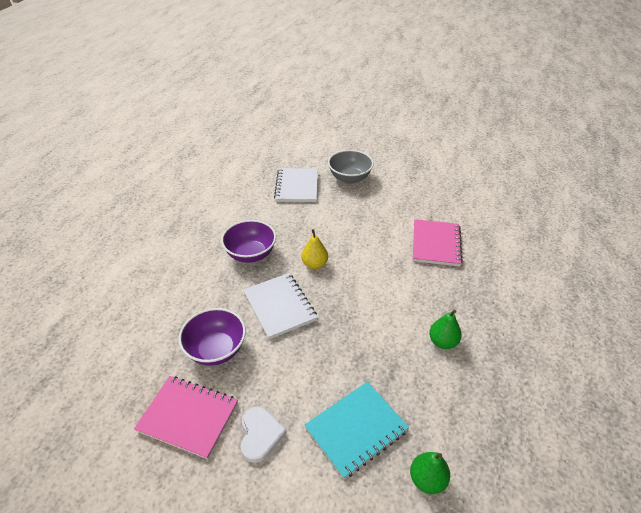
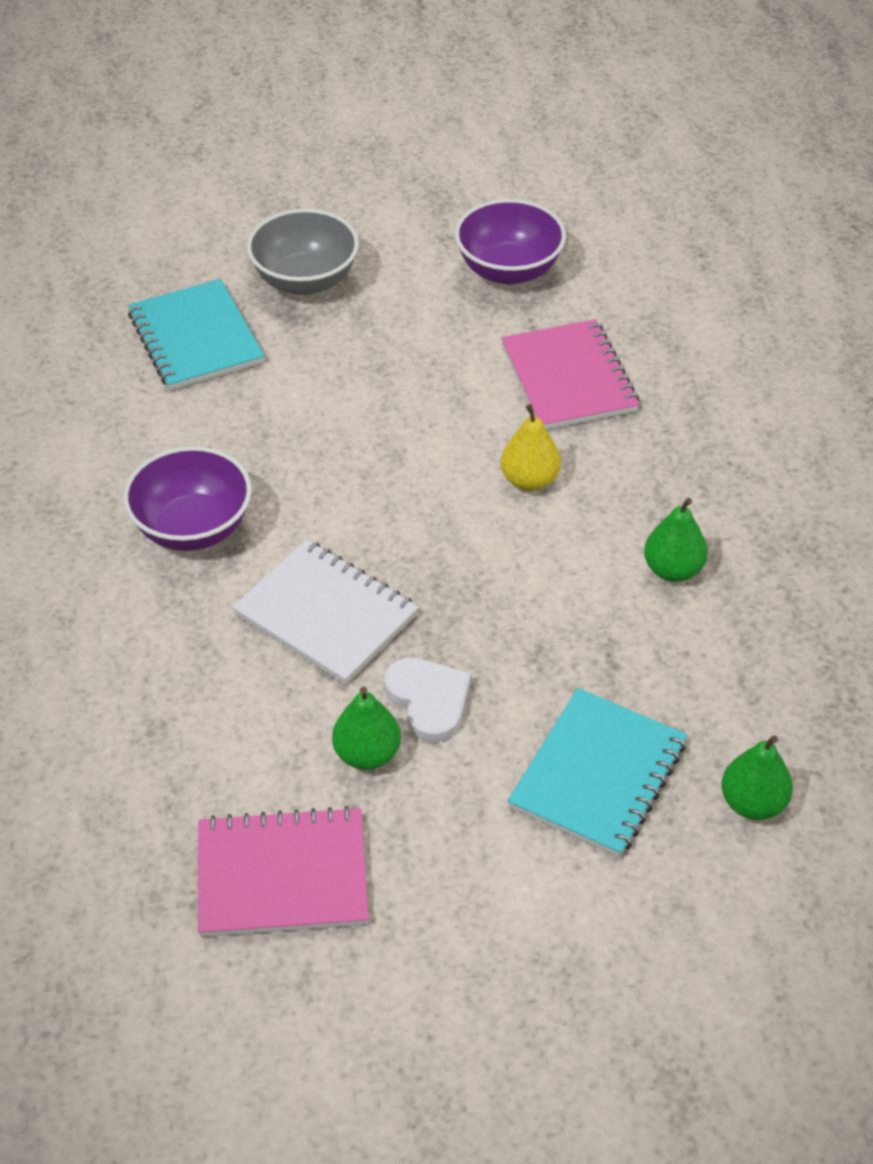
camera: 25 degrees left, 5 degrees up
(216, 349) = (252, 741): purple bowl -> purple bowl (508, 270)
(258, 375) = (367, 754): none -> green pear
(260, 435) = (436, 850): white heart -> white heart (428, 700)
(297, 186) = (196, 338): white notebook -> turquoise notebook
(314, 264) = (345, 504): yellow pear -> yellow pear (529, 480)

